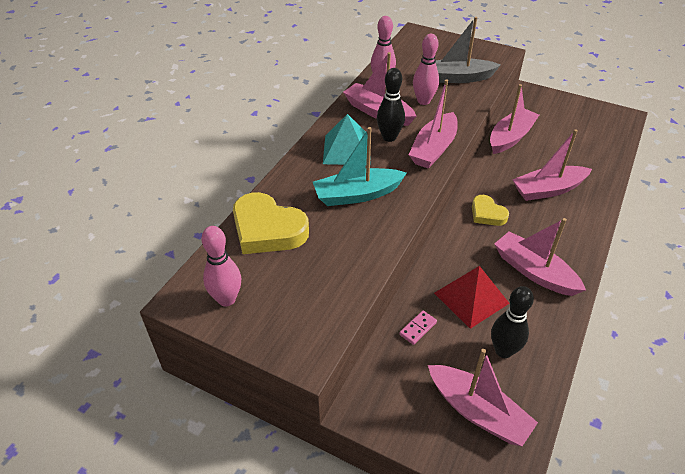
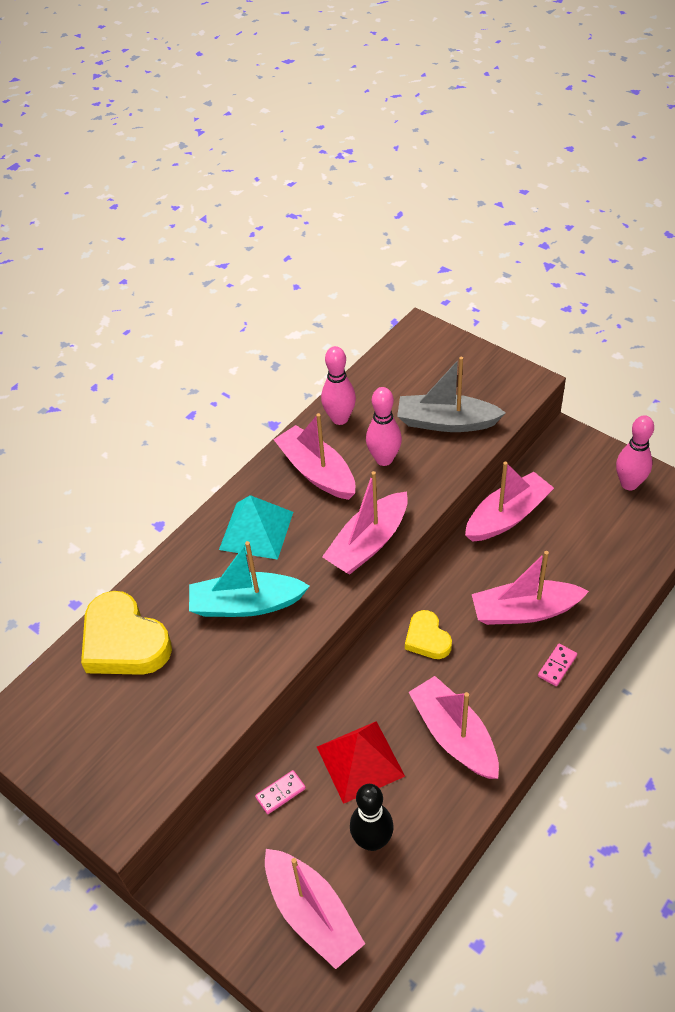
camera: 15 degrees right, 5 degrees up
(226, 299) = (52, 733): pink bowling pin -> pink bowling pin (629, 484)
(389, 137) = (317, 516): black bowling pin -> none
(586, 219) = (557, 666): none -> pink domino

